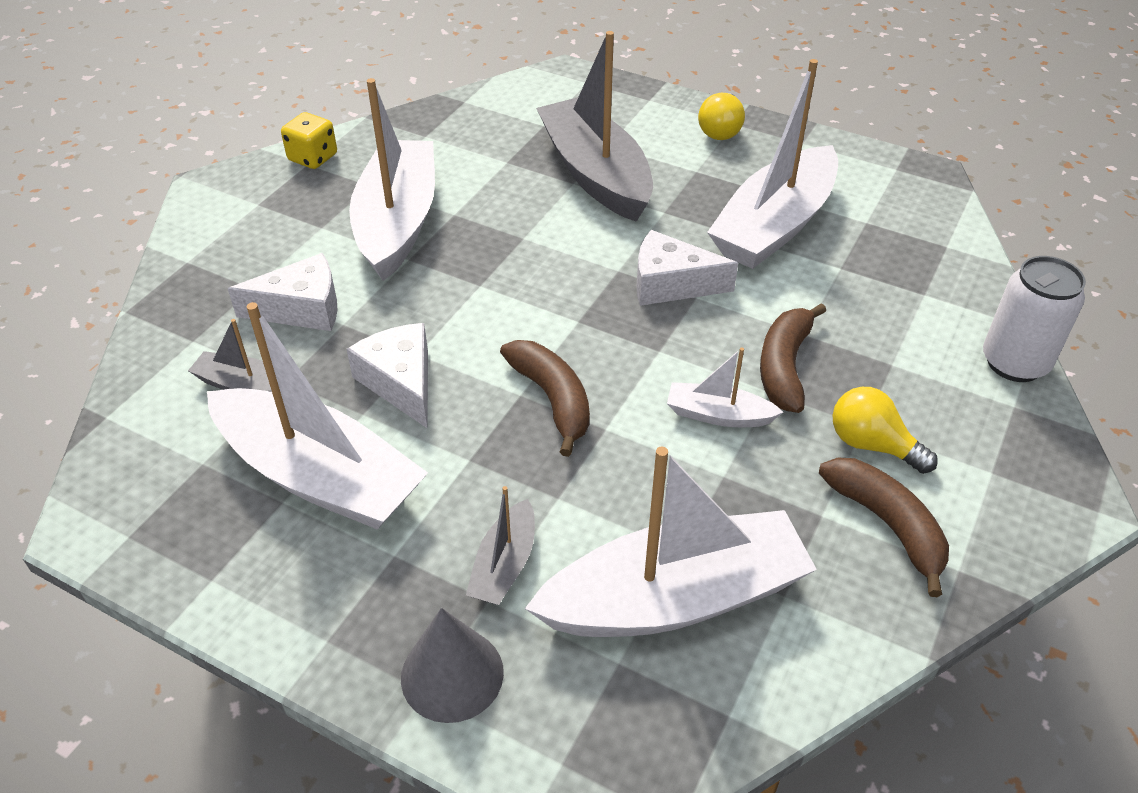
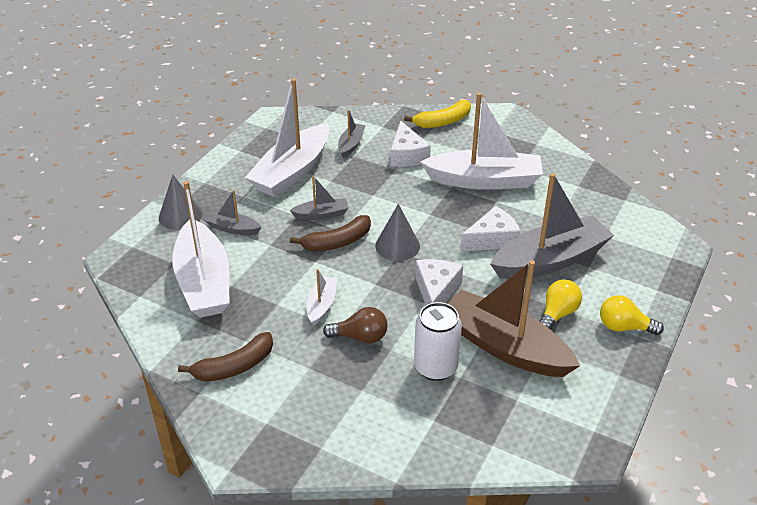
camera: 90 degrees right, 5 degrees down
(206, 261) = (443, 122): none -> yellow banana
(313, 158) = (543, 145): yellow dice -> none
(401, 382) = (352, 191): white cheese -> white cheese (492, 239)
(469, 424) = (321, 214): none -> grey boat
(562, 324) = (397, 245): none -> grey cone
(774, 226) = (504, 347): white boat -> brown boat
(784, 367) = (360, 337): brown banana -> brown light bulb
(872, 445) = (293, 369): yellow light bulb -> yellow light bulb (557, 314)
(1014, 363) = (362, 457): white can -> white can (435, 367)

